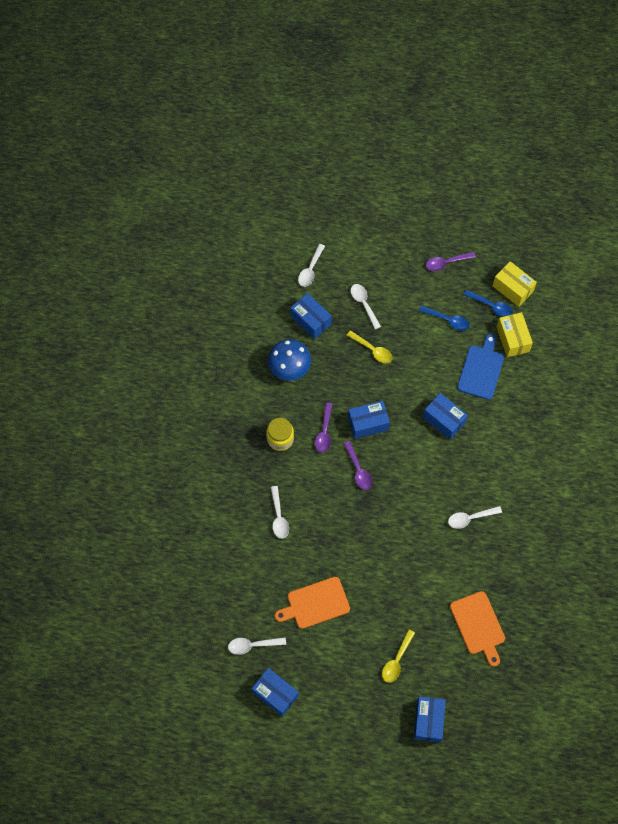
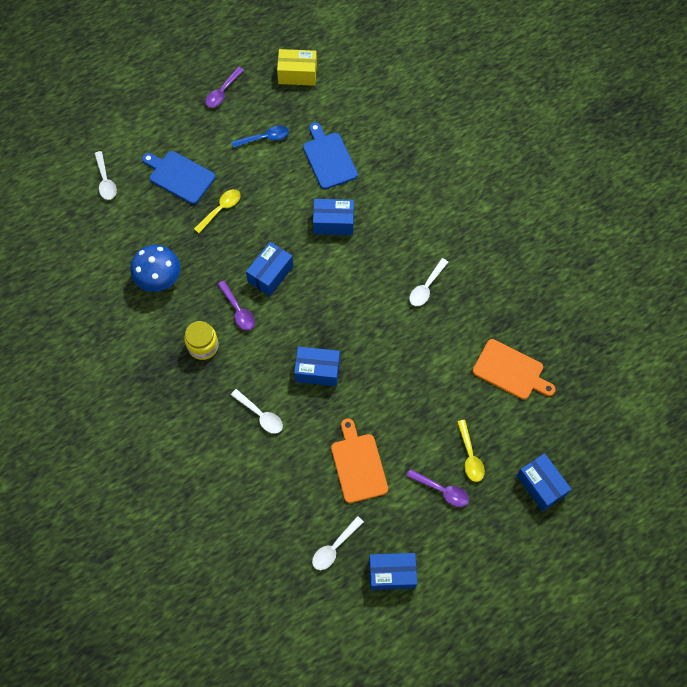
camera: 40 degrees left, 0 degrees up
(310, 320) = (143, 224): blue box -> blue box (317, 370)
(315, 603) = (358, 465): orange cutting board -> orange cutting board turned 135 degrees clockwise
(358, 470) = (296, 320): purple spoon -> purple spoon (442, 490)
(364, 304) = (179, 176): white spoon -> blue cutting board
(372, 350) = (221, 209): yellow spoon -> yellow spoon turned 45 degrees counterclockwise
(491, 306) = (292, 101): blue spoon -> none
(512, 339) = (333, 115): yellow box -> none

